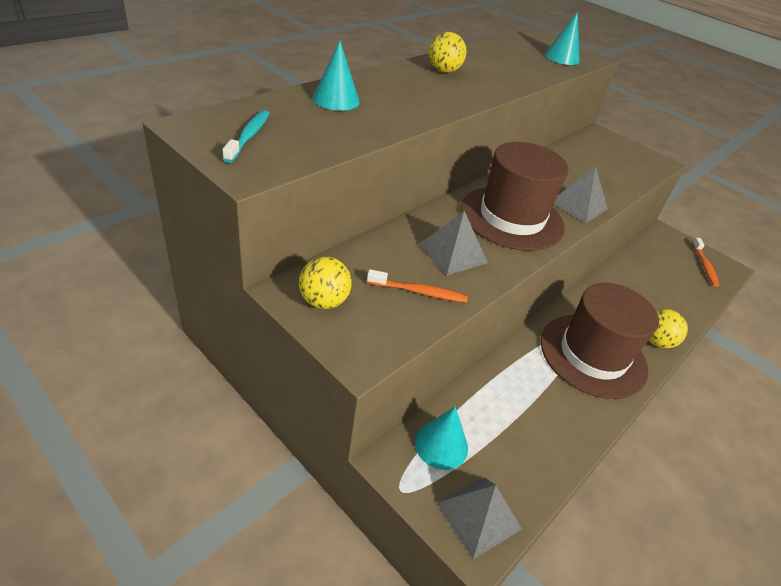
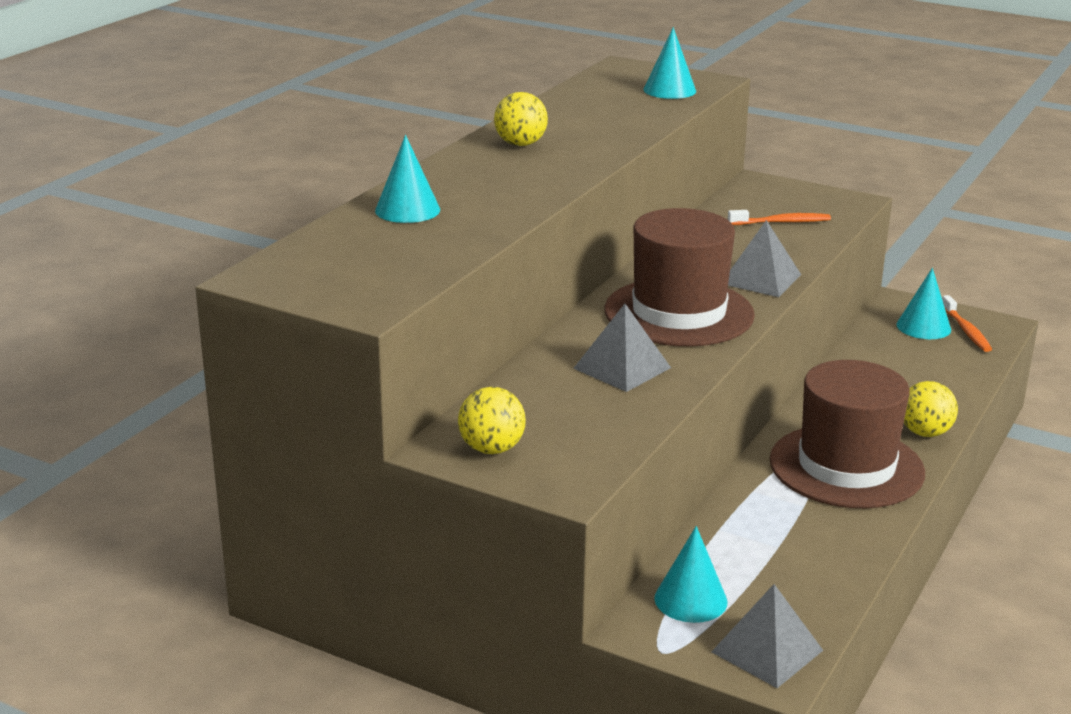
camera: 10 degrees left, 15 degrees down
(249, 136) = (337, 272): turquoise toothbrush -> none
(419, 292) = (602, 415): orange toothbrush -> orange toothbrush (782, 222)
(676, 256) = (923, 327): none -> turquoise cone

